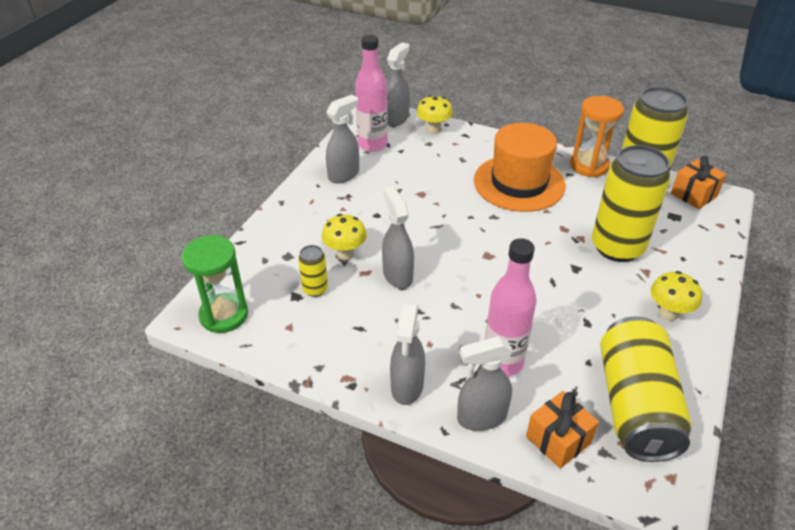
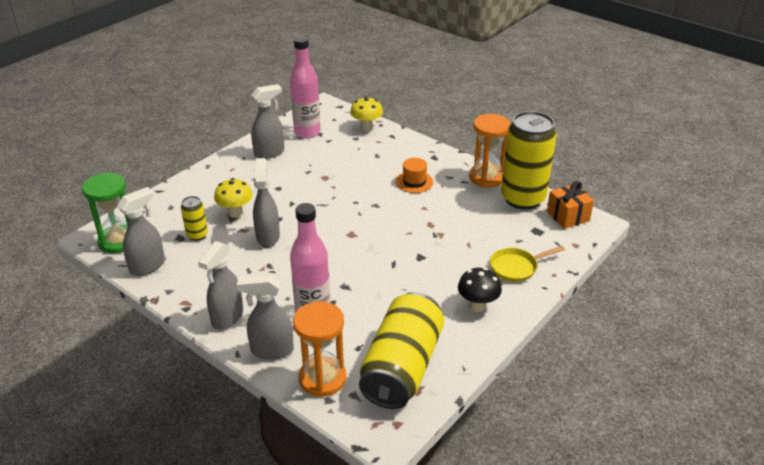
camera: 15 degrees right, 5 degrees down
(397, 118) = (340, 114): grey spray bottle -> grey spray bottle (148, 266)
(519, 183) = (414, 182): orange hat -> orange hat, size x0.46
(558, 440) = (322, 378): orange gift -> orange hourglass
(617, 247) = (467, 247): yellow can -> none
(668, 313) = (477, 305): yellow mushroom -> black mushroom
(679, 261) = (516, 267): none -> yellow pan

